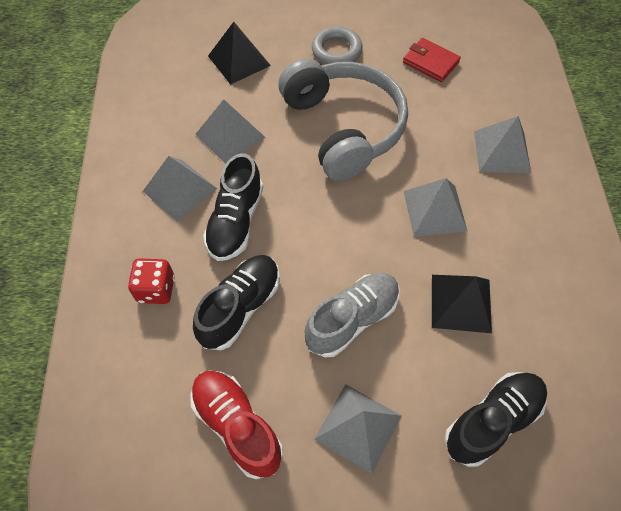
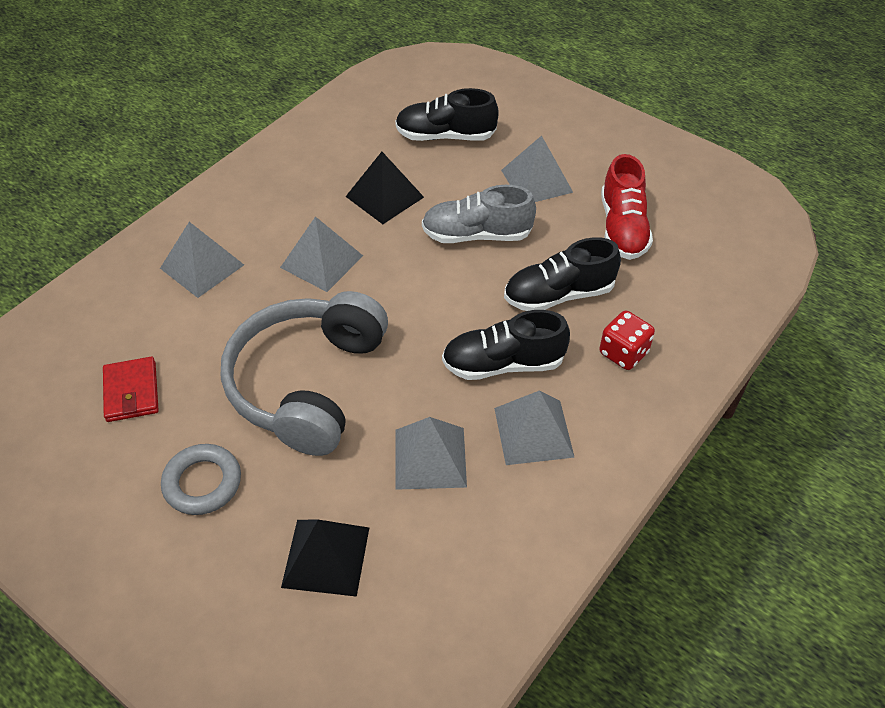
camera: 140 degrees left, 10 degrees down
(236, 221) = (503, 364): black shoe -> black shoe turned 150 degrees counterclockwise

